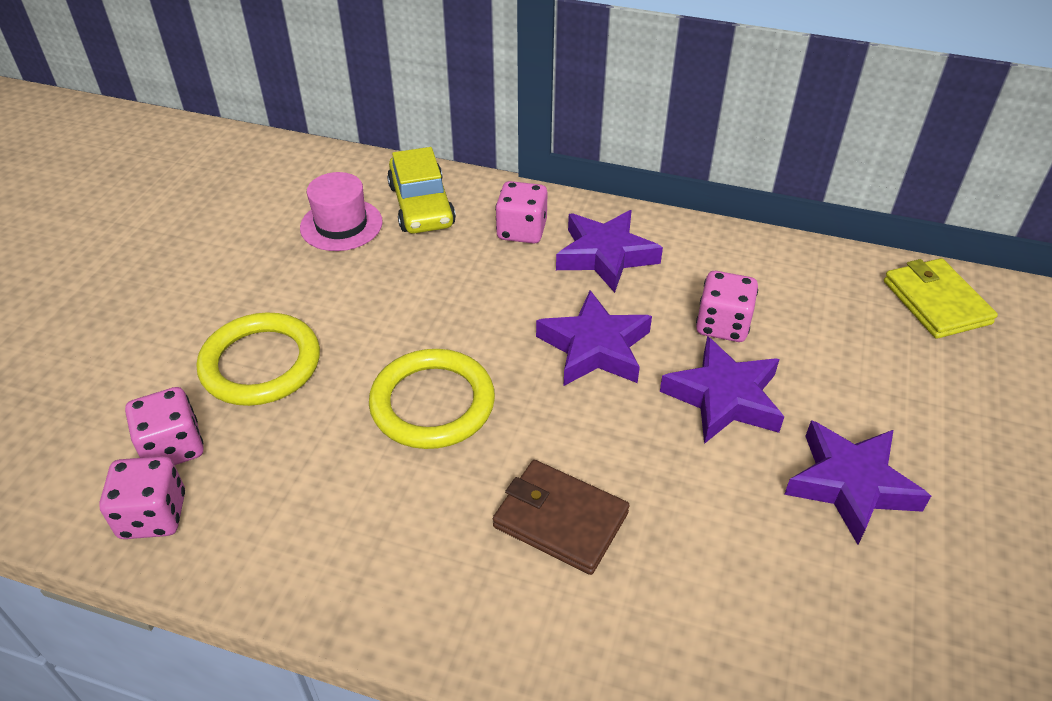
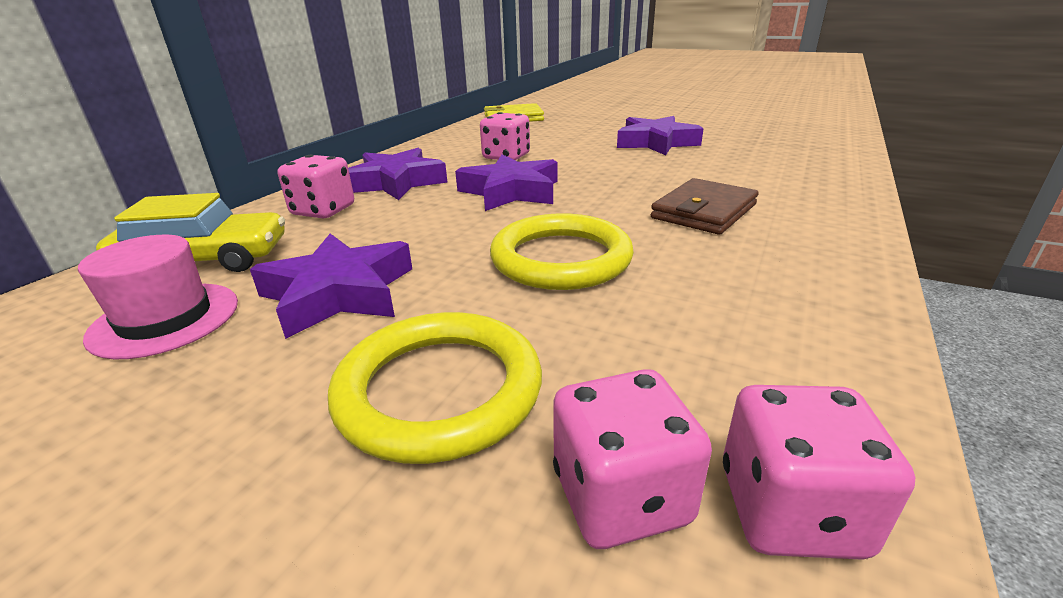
camera: 80 degrees left, 15 degrees down
(724, 398) = (579, 161): purple star -> purple star (339, 293)

